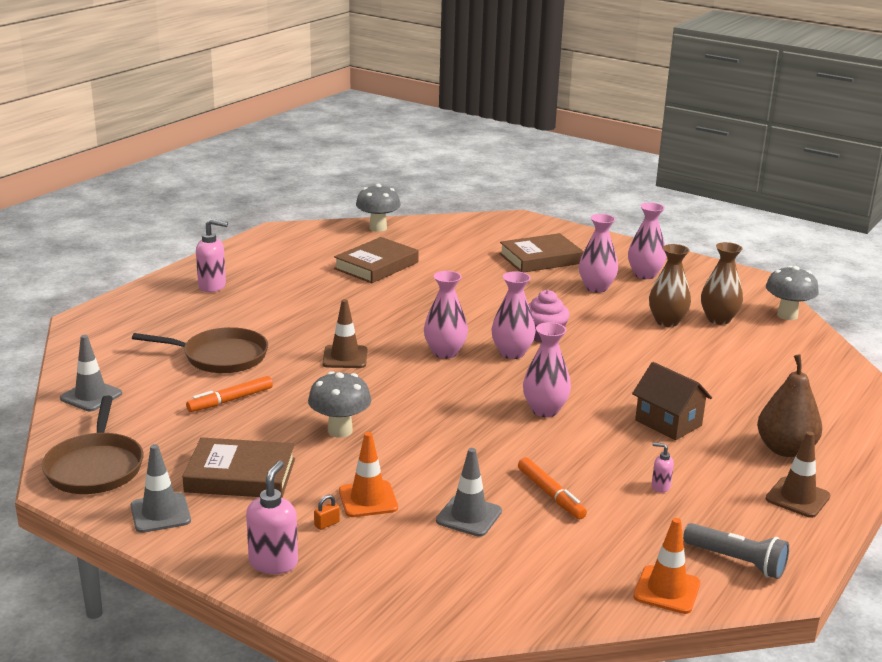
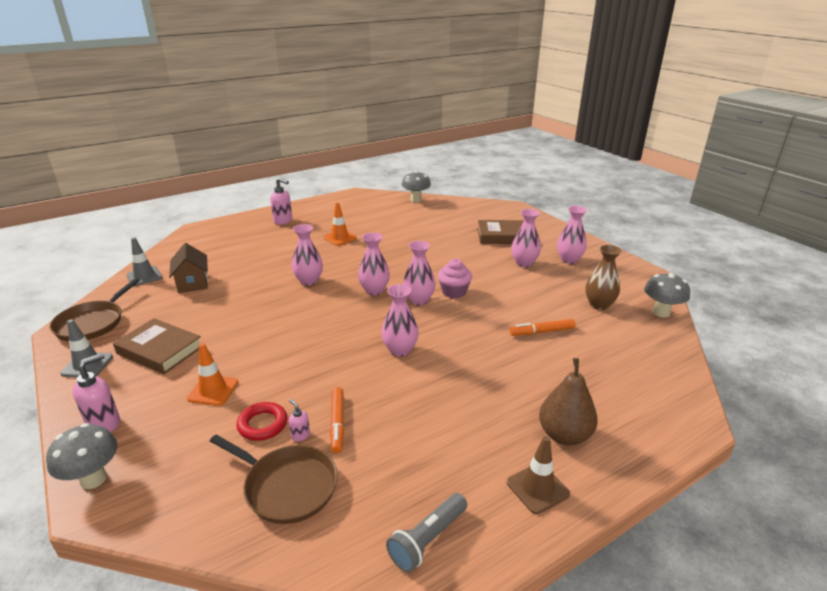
camera: 25 degrees right, 5 degrees up
(221, 357) = (239, 266): brown pan -> brown pan (287, 486)
(230, 400) = (212, 296): orange marker -> orange marker (542, 332)
(327, 524) = (168, 402): orange padlock -> none
(340, 431) = (251, 332): grey mushroom -> grey mushroom (93, 479)
(345, 357) = (309, 281): brown traffic cone -> pink vase
(376, 266) = (390, 224): brown book -> none
(469, 516) = (262, 424): grey traffic cone -> red ring
(660, 487) = (427, 441): pink soap dispenser -> pink soap dispenser (300, 435)
(666, 590) = (342, 548): orange traffic cone -> orange traffic cone (340, 238)
(667, 321) = (555, 298): brown vase -> none
(668, 423) = (484, 384): brown house -> brown house (192, 283)
(737, 561) = (427, 539): grey flashlight -> grey flashlight turned 75 degrees clockwise

